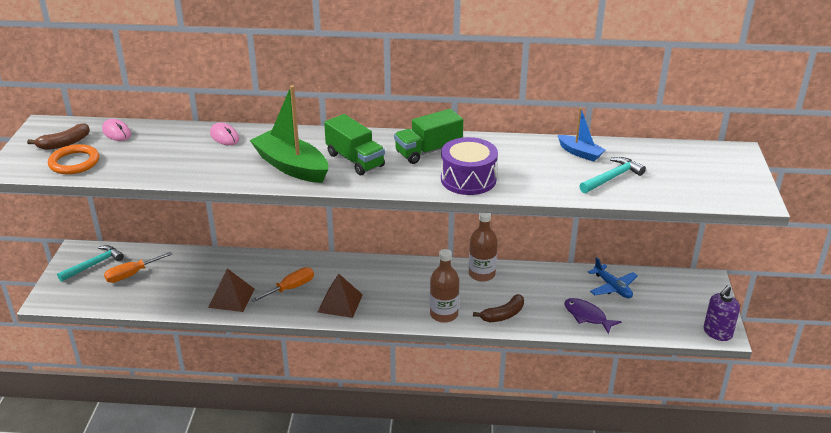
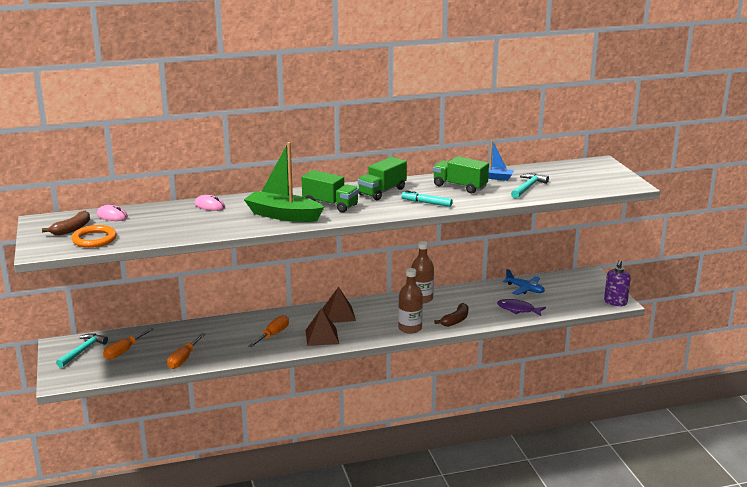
camera: 20 degrees left, 10 degrees down
(181, 299) = (183, 359): none -> orange screwdriver
(231, 298) = (227, 350): brown pyramid -> brown pyramid (338, 314)
(468, 179) = (426, 203): purple drum -> turquoise marker
(527, 160) = (460, 186): none -> green truck

